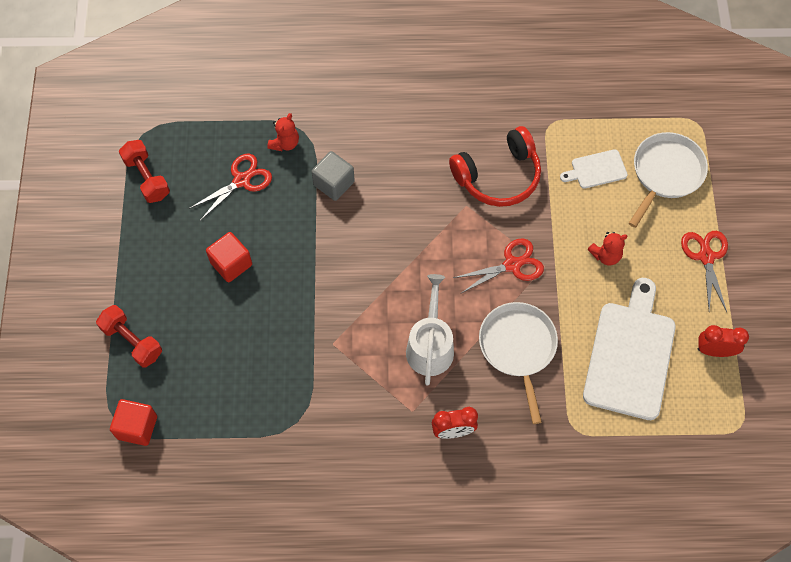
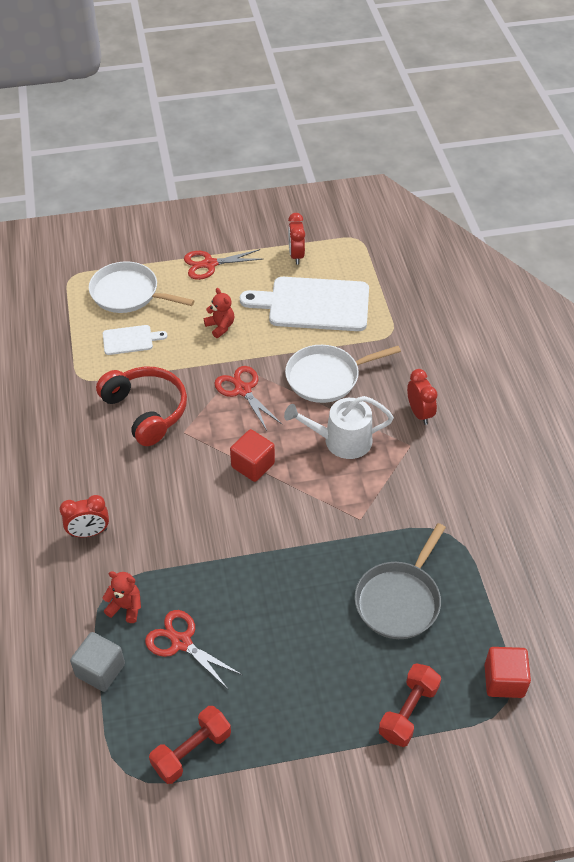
camera: 100 degrees left, 15 degrees down
(231, 264) = (290, 630): red cube -> red cube (253, 465)
(237, 358) = (399, 600): none -> grey pan
(334, 183) = (173, 549): grey cube -> grey cube (100, 670)
(366, 121) = (89, 532): none -> red clock
(596, 170) = (130, 340): white cutting board -> white cutting board turned 75 degrees counterclockwise

